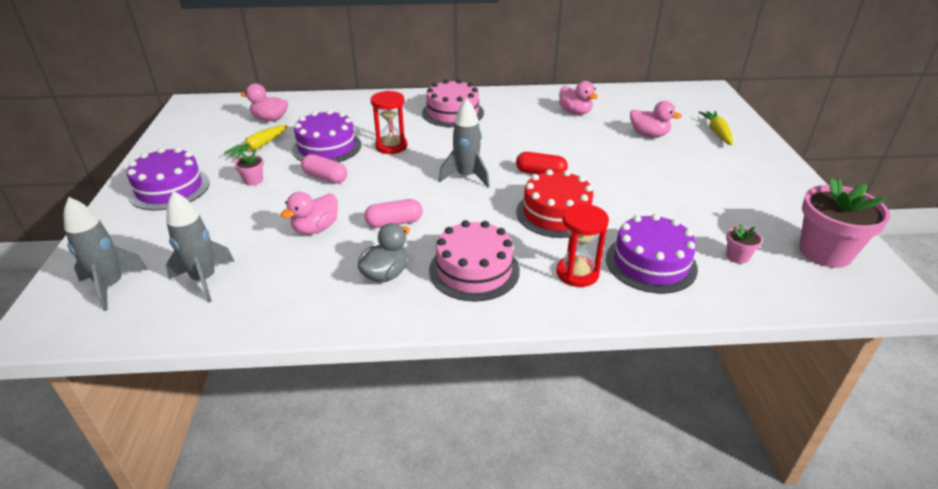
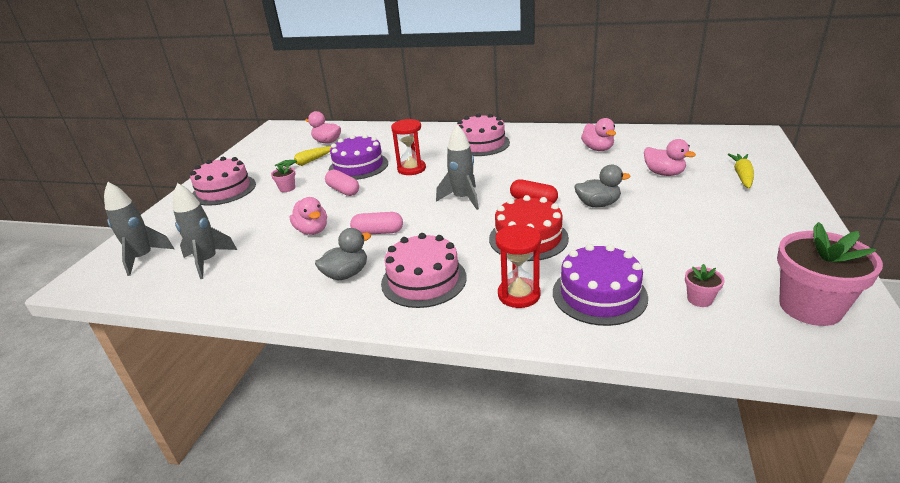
camera: 20 degrees right, 5 degrees down
(169, 188) = (224, 190): purple cake -> pink cake
(316, 228) = (312, 230): pink duck -> pink duck turned 90 degrees counterclockwise
(604, 171) = (598, 204): none -> grey duck

